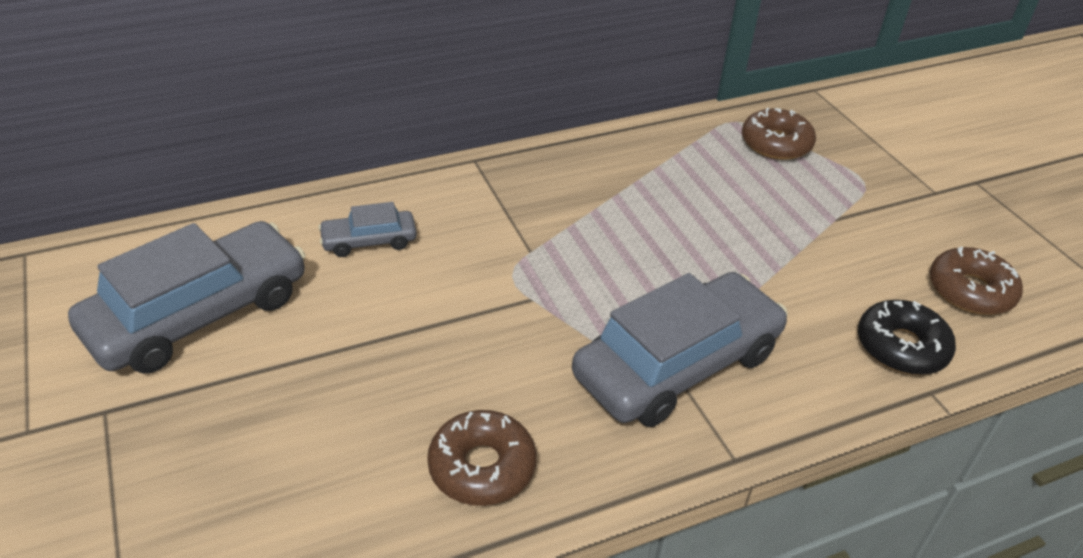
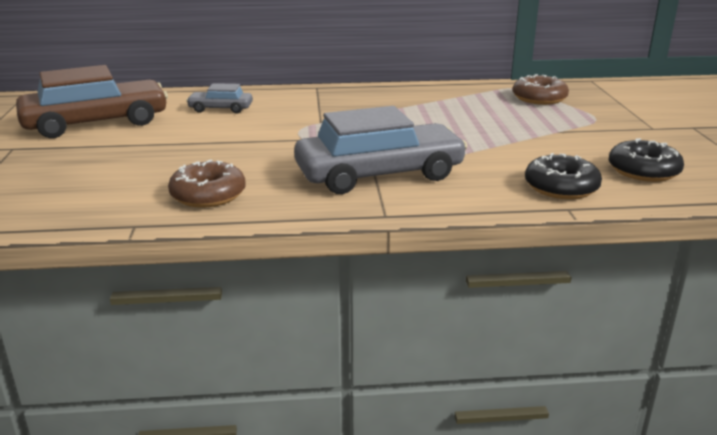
camera: 20 degrees right, 15 degrees down
(199, 314) = (96, 123): grey car -> brown car
(970, 291) = (643, 171): brown donut -> black donut

